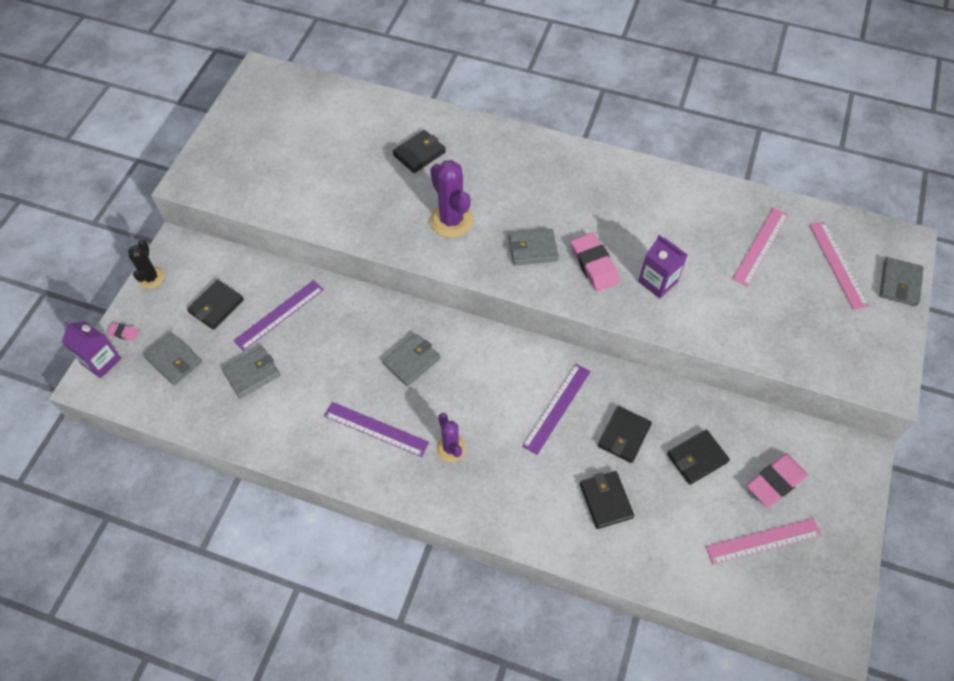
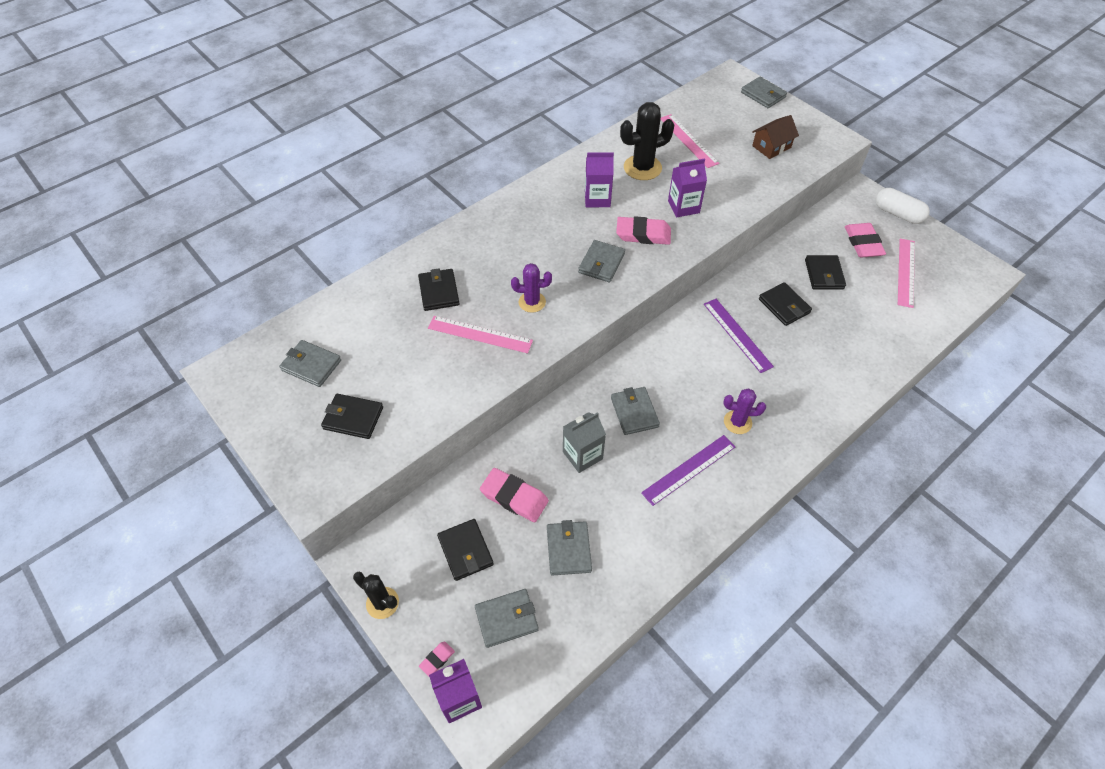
camera: 60 degrees left, 5 degrees down
(279, 314) = (514, 497): purple ruler -> pink eraser
(297, 117) = (311, 365): none -> grey wallet
(345, 343) = (582, 455): none -> grey carton
(451, 220) = (532, 302): purple cactus -> purple cactus, size x0.62
(606, 500) = (834, 343): black wallet -> black wallet (353, 418)
(613, 209) = (597, 199): none -> purple carton
(686, 225) = (642, 168): none -> black cactus
(816, 323) = (771, 147): none -> brown house
(837, 264) = (729, 113): pink ruler -> pink ruler (480, 334)
(855, 504) = (898, 214): none -> white capsule

